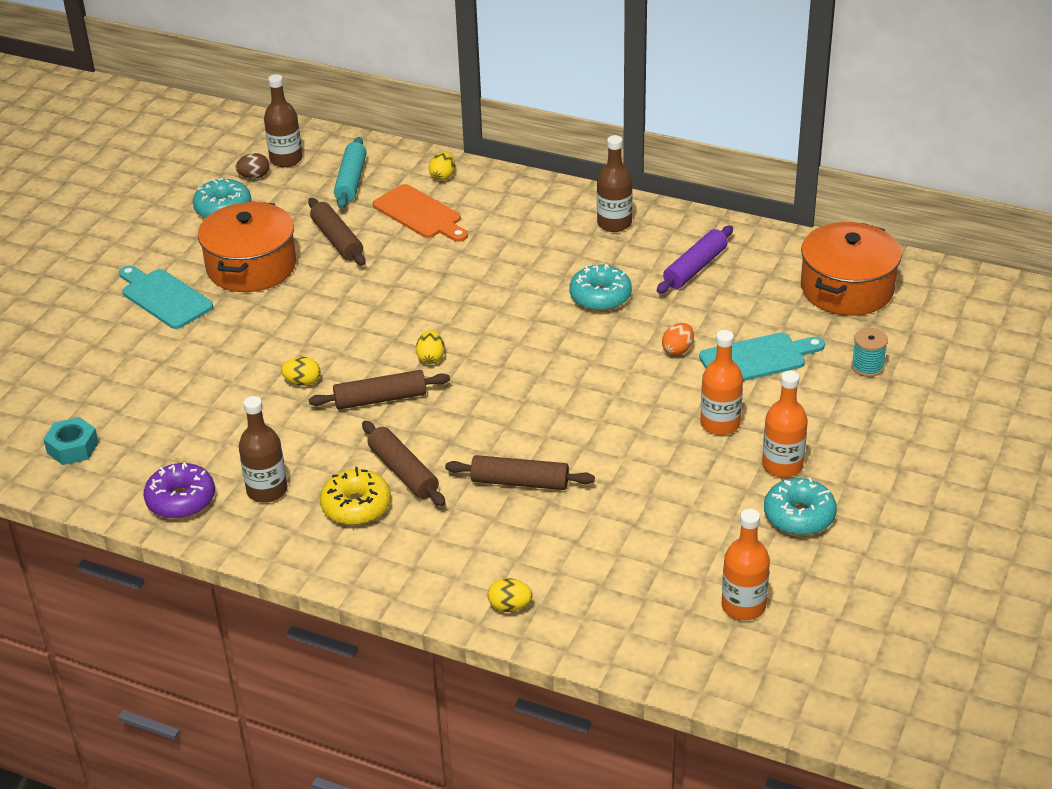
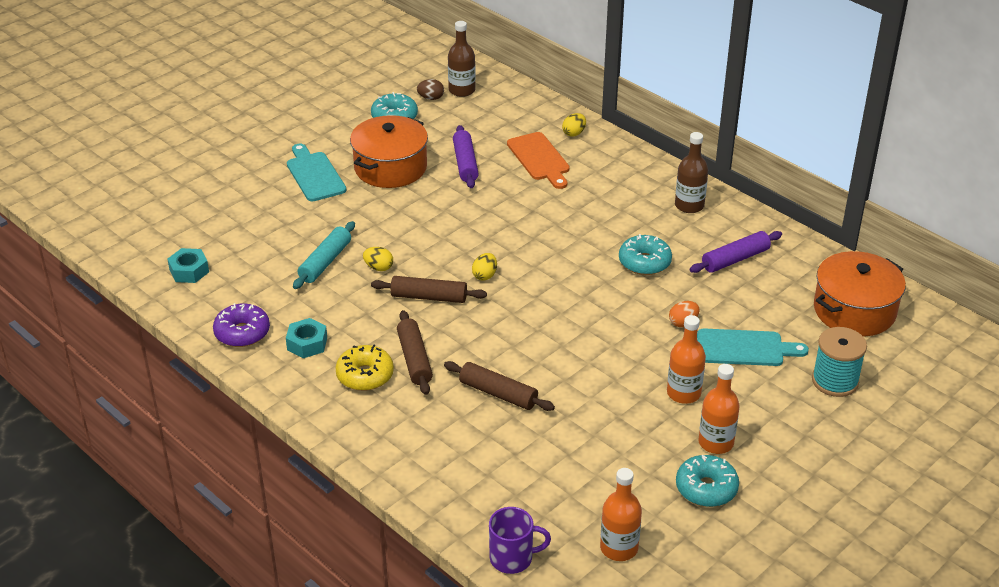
camera: 20 degrees right, 0 degrees up
(267, 490) = (307, 343): brown bottle -> turquoise nut
(337, 240) = (465, 163): brown rolling pin -> purple rolling pin
(351, 181) = (501, 119): turquoise rolling pin -> turquoise rolling pin (325, 262)
(510, 606) = (436, 489): yellow egg -> none
(636, 653) = (512, 558): none -> purple mug
(867, 366) = (835, 381): turquoise spool -> turquoise spool, size x1.61

